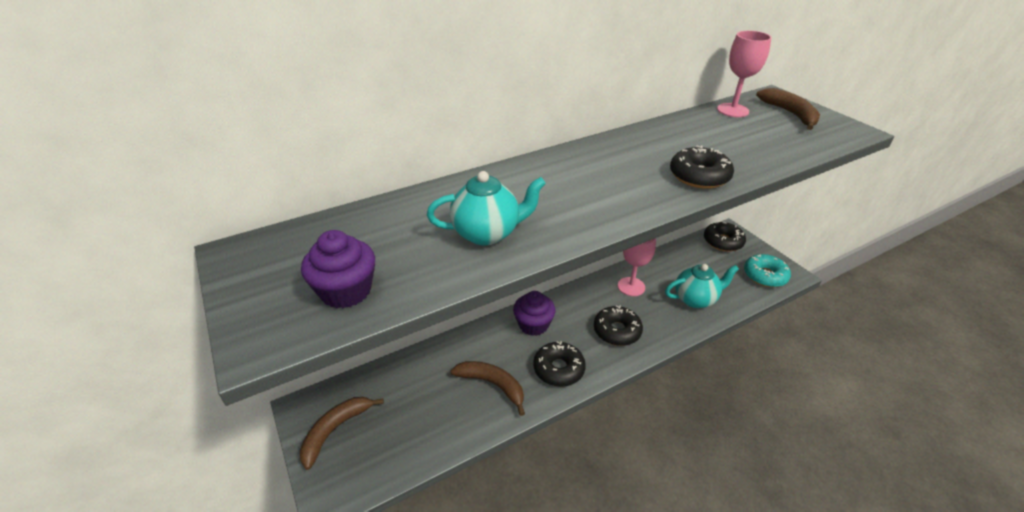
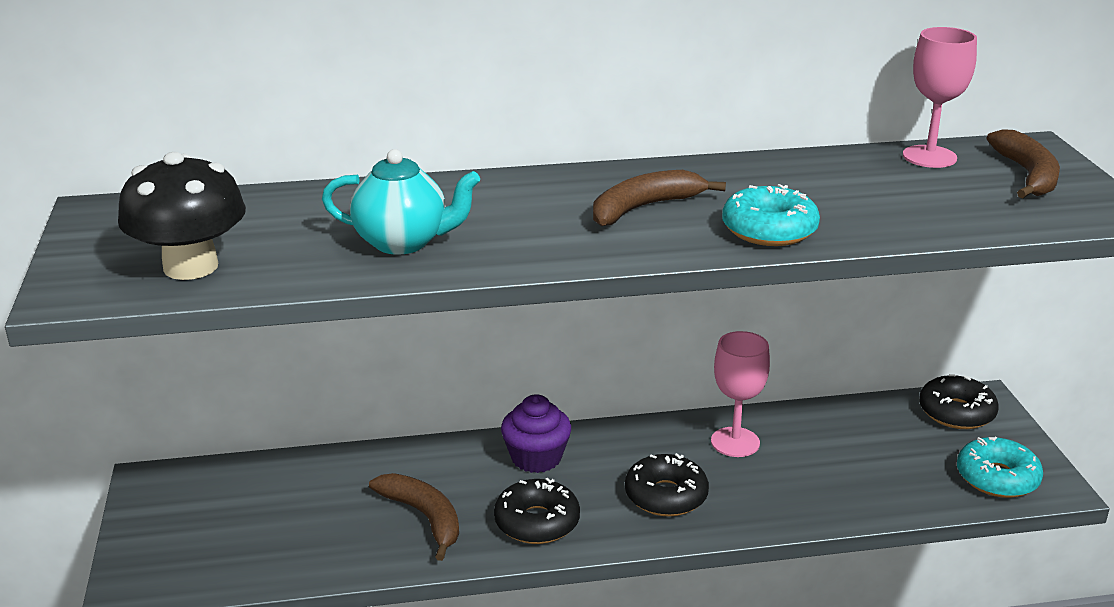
camera: 20 degrees right, 10 degrees down
(335, 430) = (178, 516): brown banana -> brown banana (644, 208)
(346, 291) = (191, 267): purple cupcake -> black mushroom
(695, 299) = (837, 483): turquoise teapot -> none
(699, 176) = (769, 230): black donut -> turquoise donut

